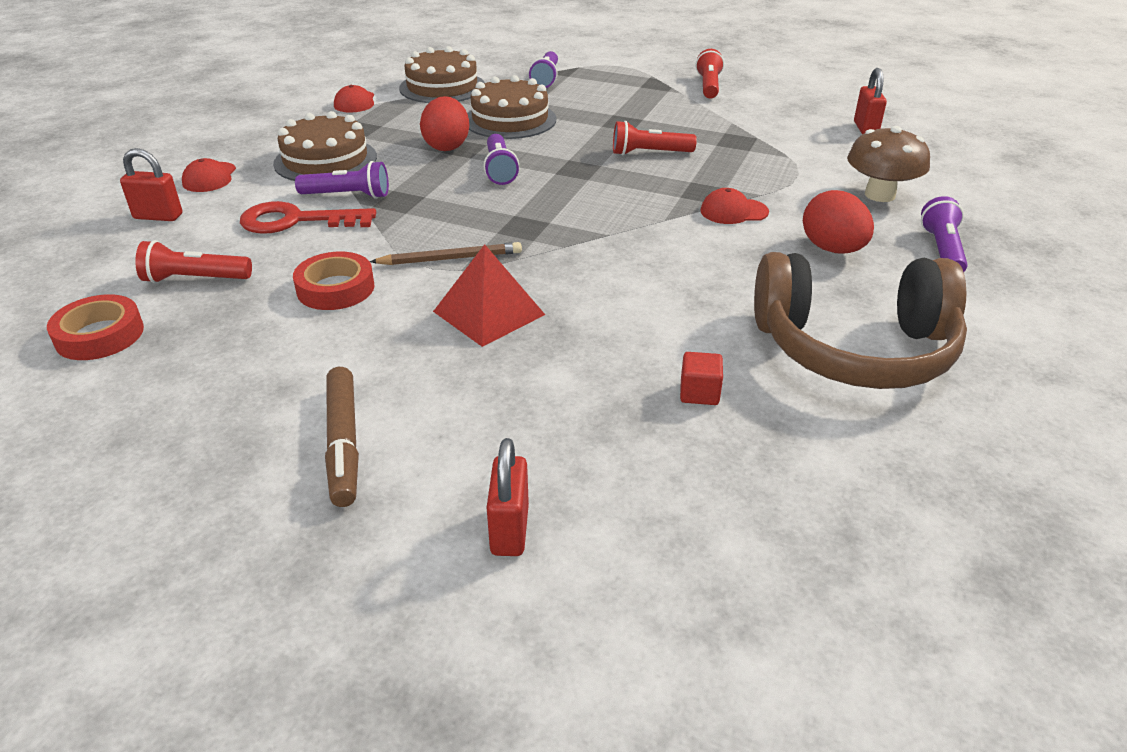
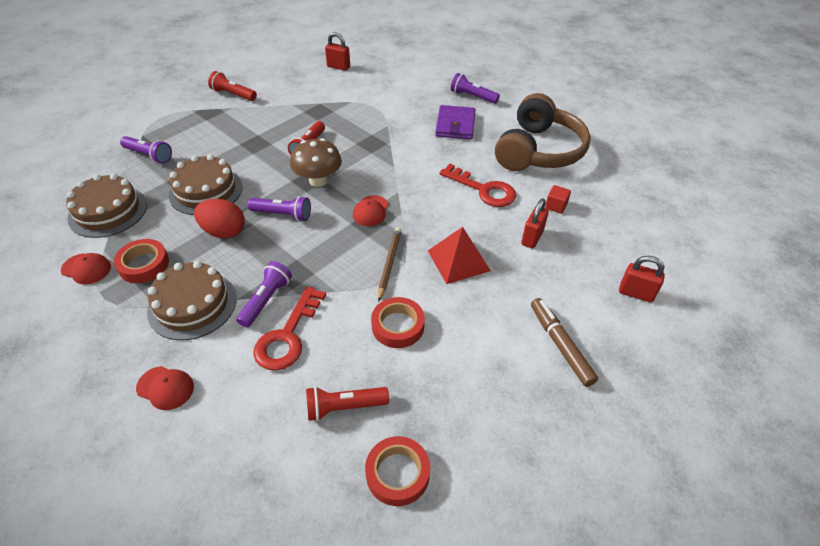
camera: 70 degrees left, 10 degrees up
(158, 216) = (218, 430): red padlock -> red padlock (532, 238)
(195, 279) = (344, 407): red flashlight -> red flashlight turned 60 degrees clockwise
(343, 443) = (560, 345): brown marker -> brown marker turned 120 degrees counterclockwise
(373, 123) = (144, 265): none -> red tape
(679, 307) = (483, 189): none -> red key
(733, 211) = (400, 141): red cap -> red cap (371, 211)
(832, 249) = (455, 125): red egg -> purple wallet
(879, 195) = (412, 91): brown mushroom -> brown mushroom (318, 180)

